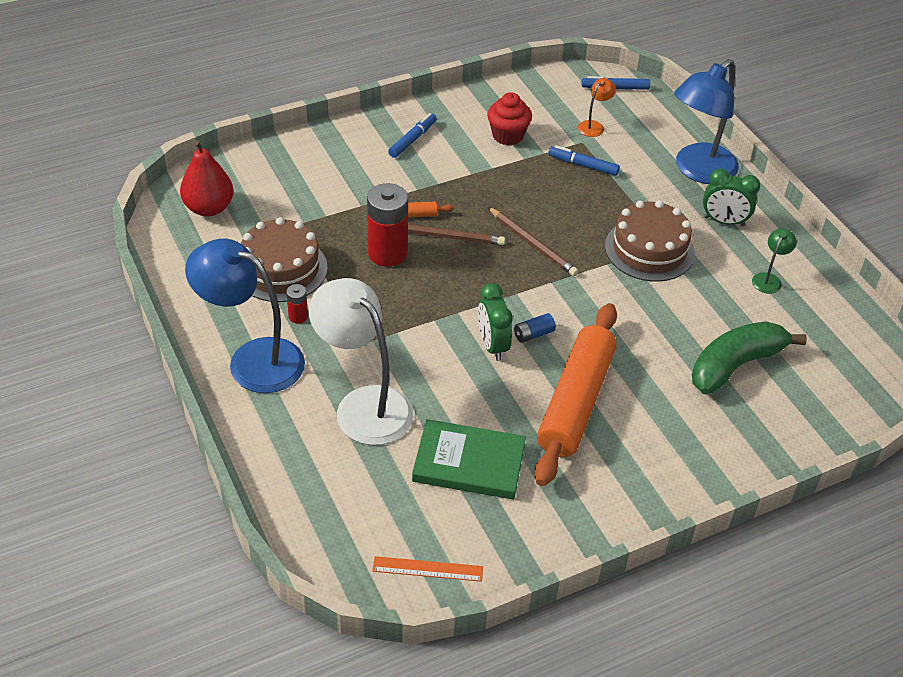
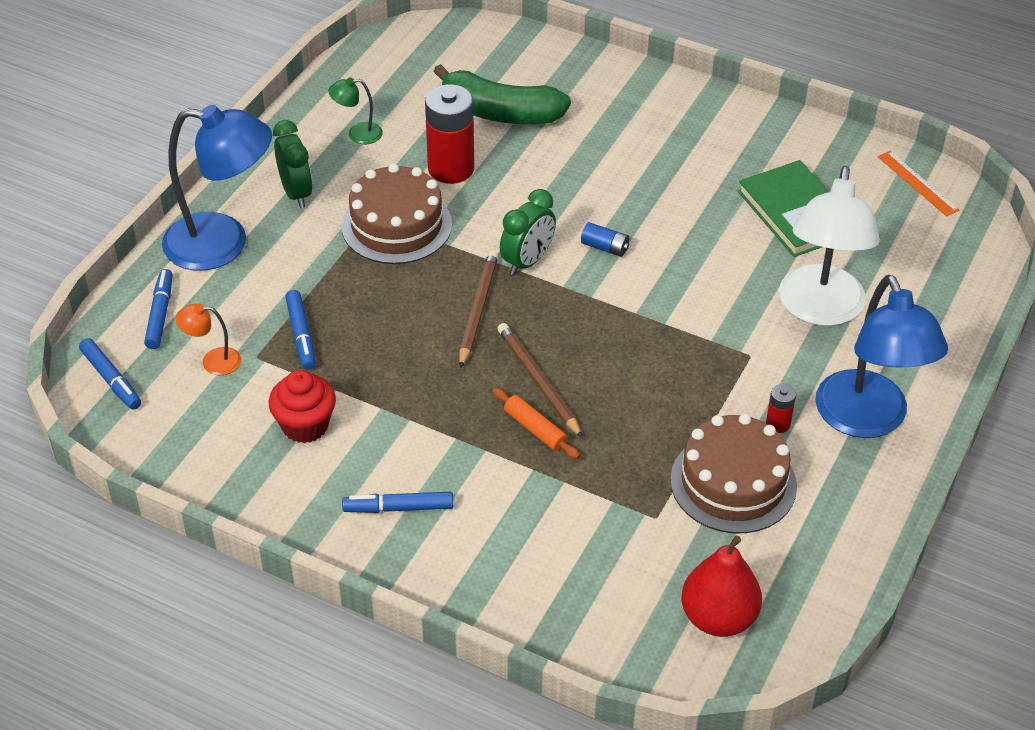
camera: 125 degrees left, 0 degrees up
(387, 253) = (614, 411): red battery -> red battery (451, 169)
(492, 345) = (650, 266): green clock -> green clock (527, 261)
(575, 402) = (655, 184): orange rolling pin -> none
(654, 123) = (160, 314): none -> blue marker

